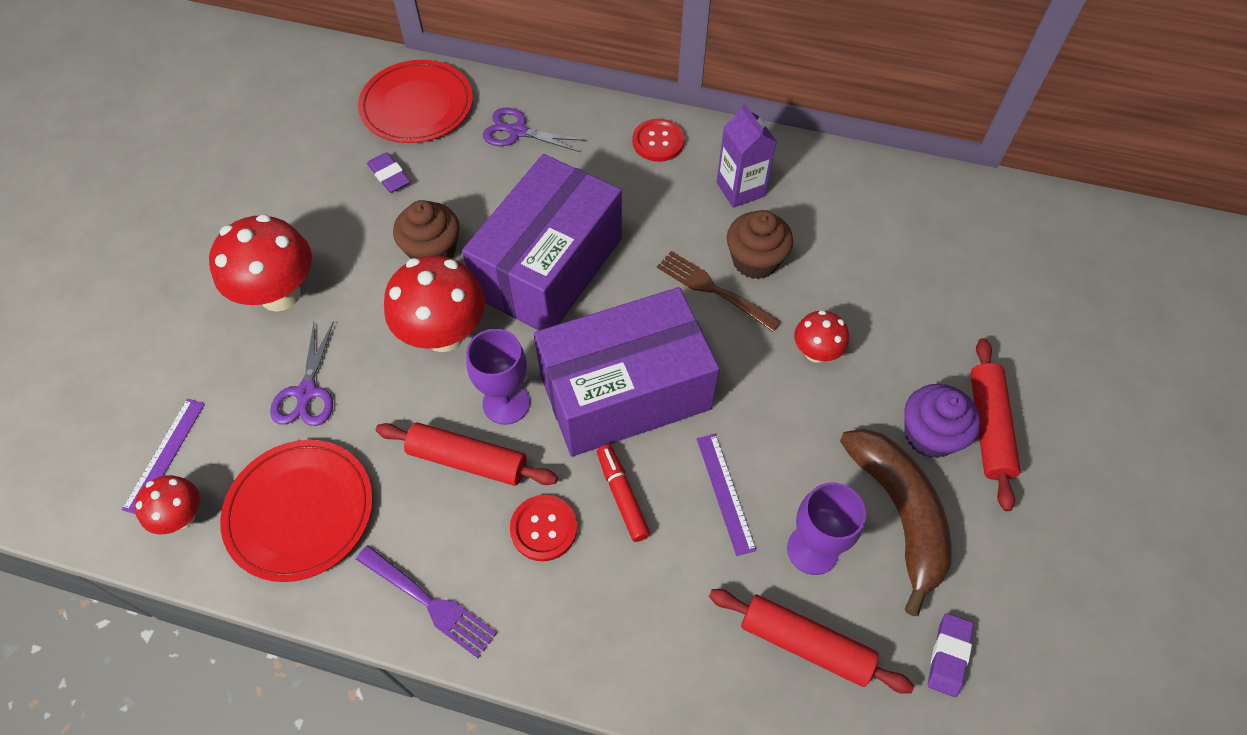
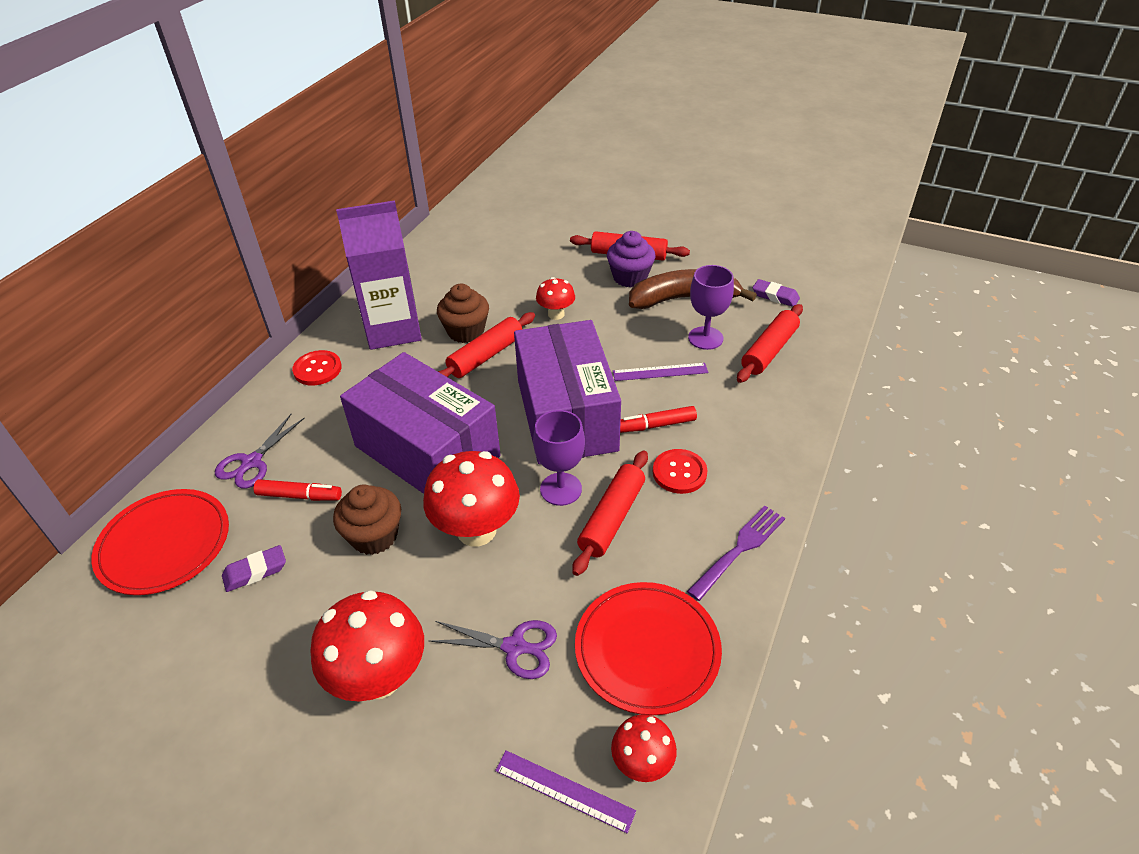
camera: 80 degrees left, 15 degrees down
(478, 180) = (299, 496): none -> red marker
(714, 290) = (486, 356): brown fork -> red rolling pin
(740, 189) = (393, 330): purple carton -> purple carton, size x1.69

